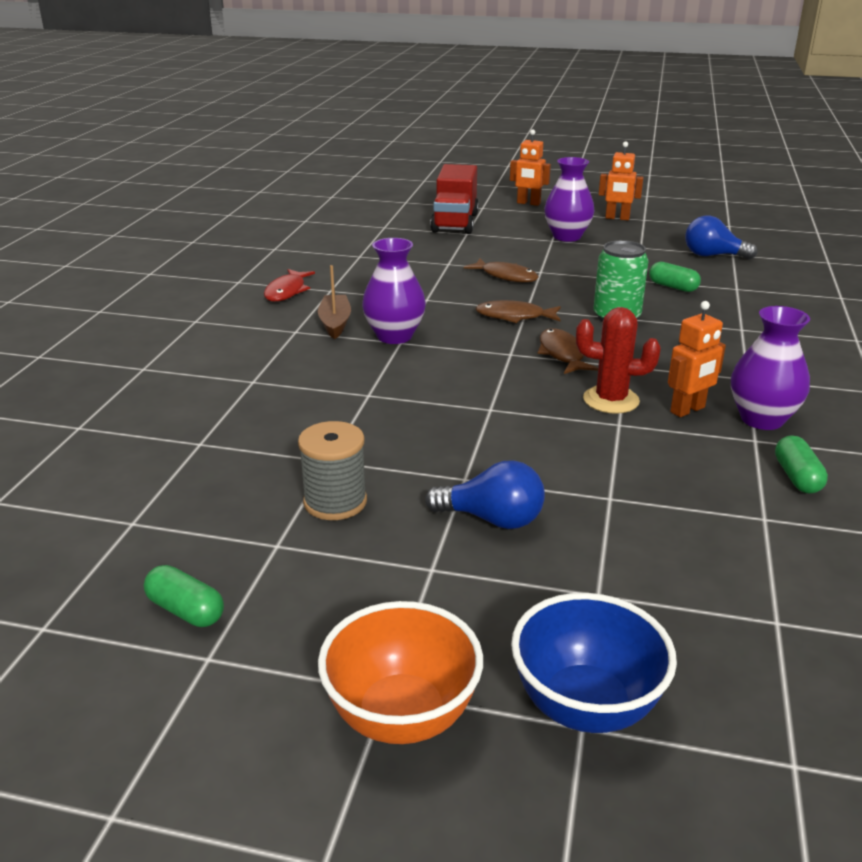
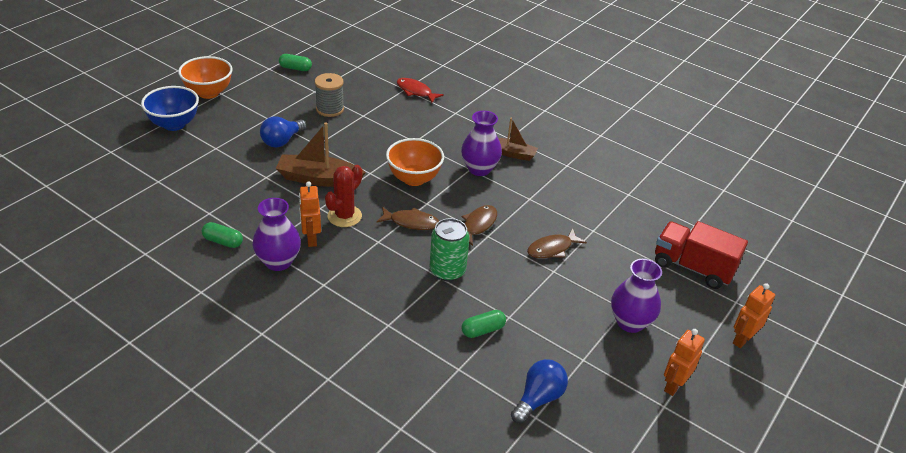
camera: 110 degrees right, 10 degrees up
(186, 610) = (295, 68): green capsule -> green capsule turned 45 degrees clockwise
(287, 291) = (573, 148): red fish -> red fish (415, 91)
(467, 373) = (414, 179): none -> orange bowl
(555, 446) = (318, 179): none -> brown boat

